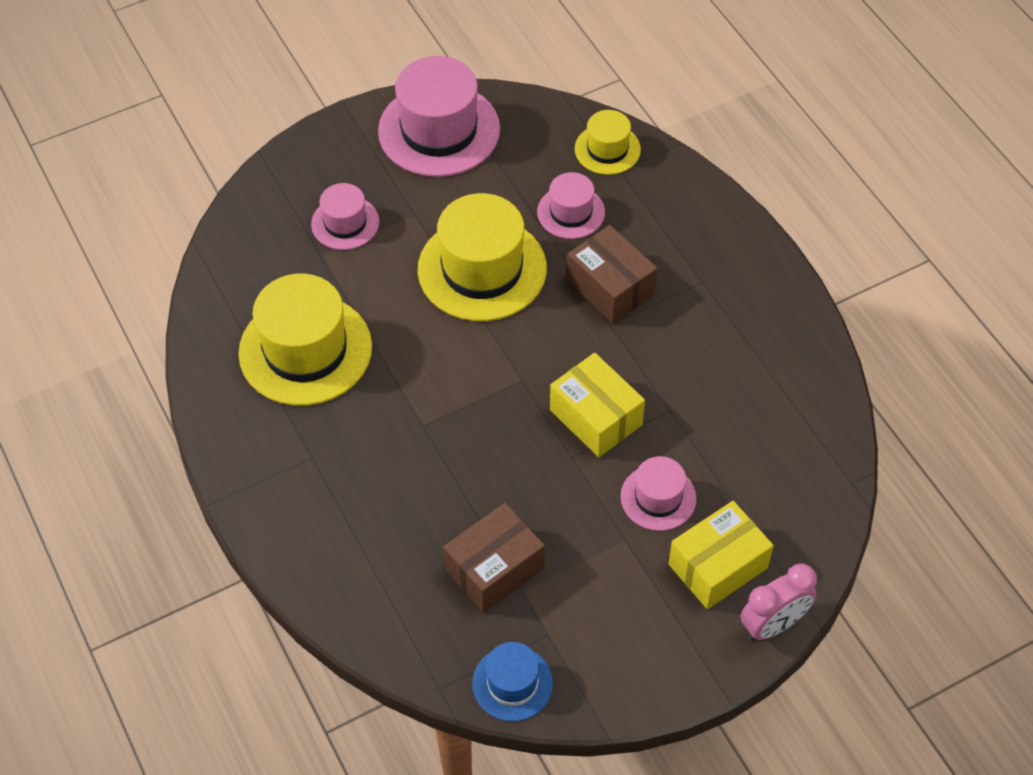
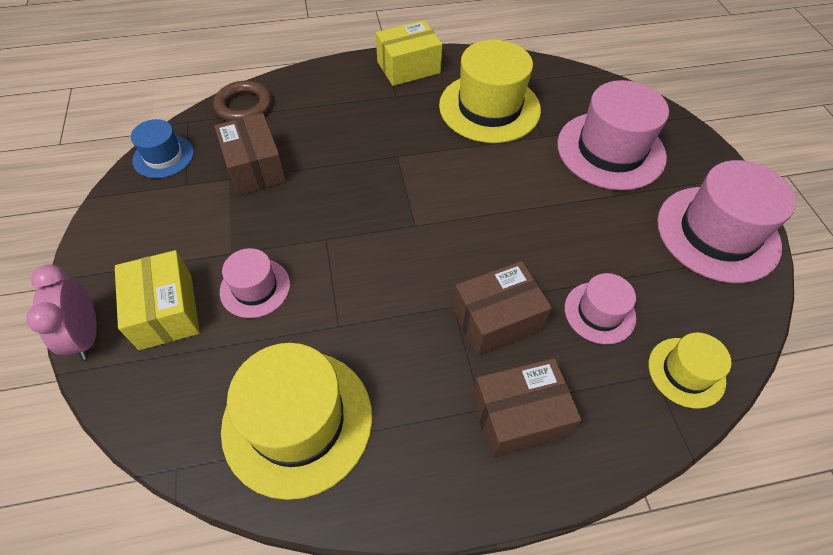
camera: 105 degrees right, 0 degrees up
(345, 223) = (610, 150): pink hat -> pink hat, size x1.86
(388, 631) = (244, 106): none -> brown ring
(482, 269) = (542, 226): yellow hat -> yellow hat (297, 421)
(596, 417) = (356, 266): yellow box -> yellow box (408, 67)
(697, 255) = (519, 416): none -> brown box

